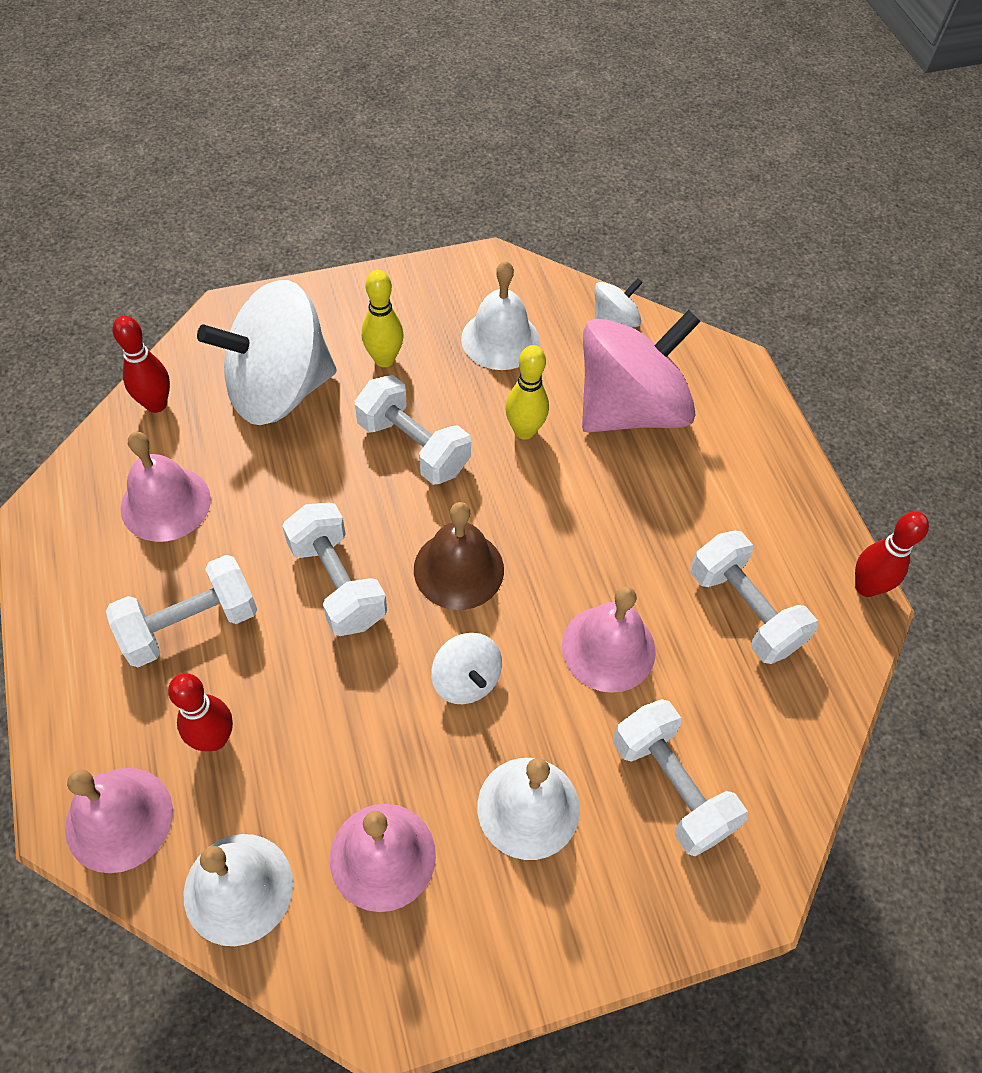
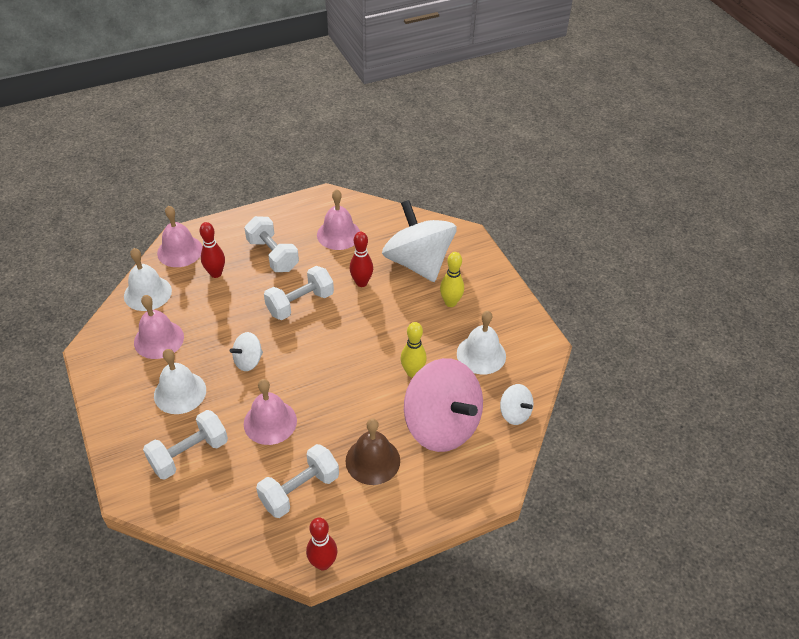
camera: 85 degrees right, 10 degrees down
(156, 404) = (397, 219): red bowling pin -> red bowling pin (361, 283)
(413, 446) = (391, 323): white dumbbell -> none
(458, 569) = (313, 351): brown bell -> brown bell (372, 460)

